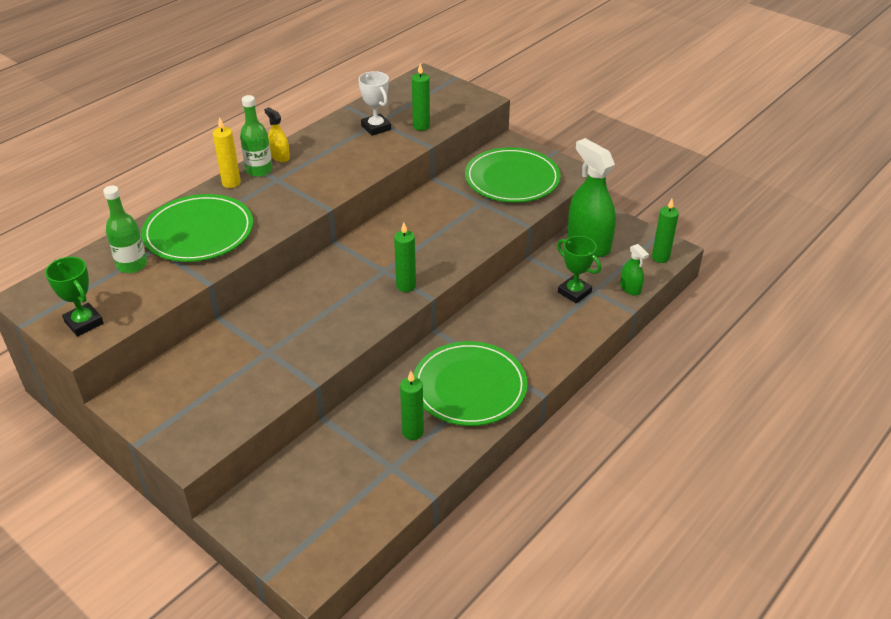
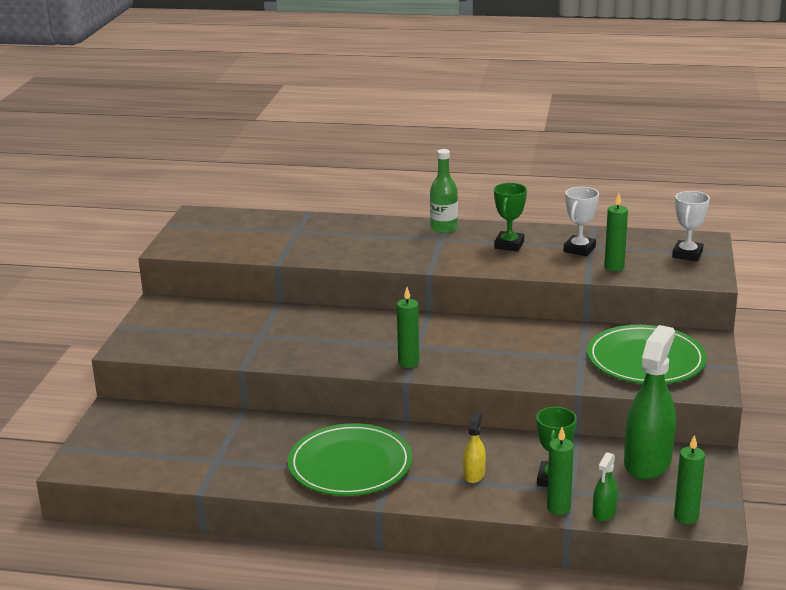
camera: 60 degrees right, 15 degrees down
(84, 323) = (189, 241): green trophy -> green trophy (509, 245)
(132, 265) = (267, 231): green bottle -> none
(199, 232) = (334, 237): green plate -> none
(231, 183) = (412, 225): yellow candle -> none
(280, 157) = (474, 228): yellow spray bottle -> yellow spray bottle (474, 475)
(413, 432) = (266, 456): green candle -> green candle (558, 508)
(437, 91) = (687, 254): none -> white trophy

